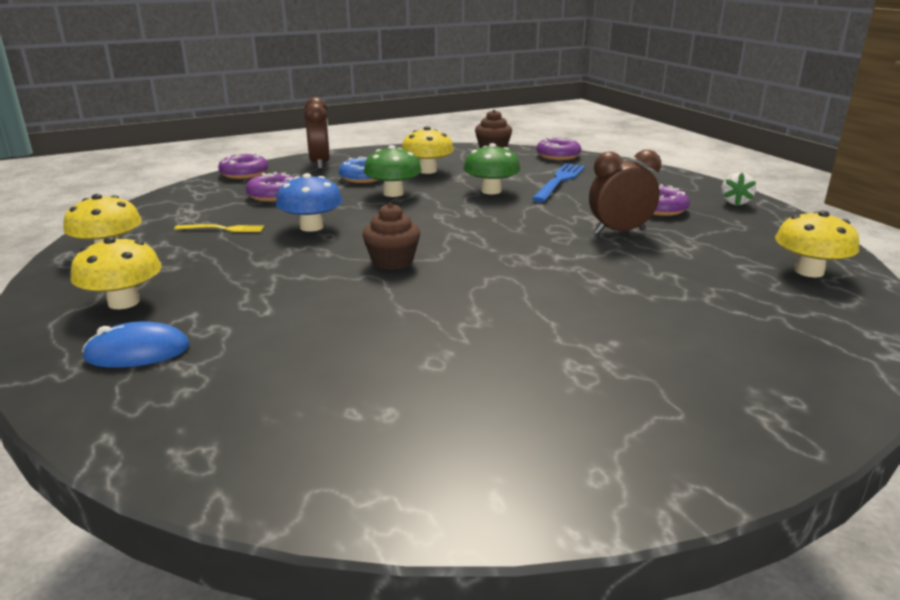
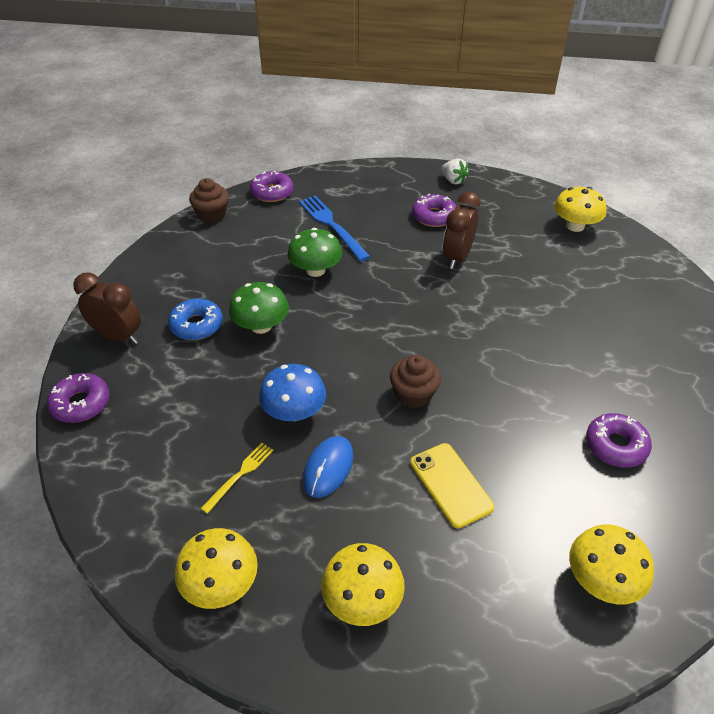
camera: 55 degrees left, 20 degrees up
(137, 352) = (470, 611): blue mouse -> blue mouse (328, 468)
(273, 195) = (179, 405): purple donut -> purple donut (615, 446)
(293, 305) = (451, 484): none -> yellow phone
(427, 171) = (224, 278): yellow mushroom -> yellow mushroom (602, 579)

